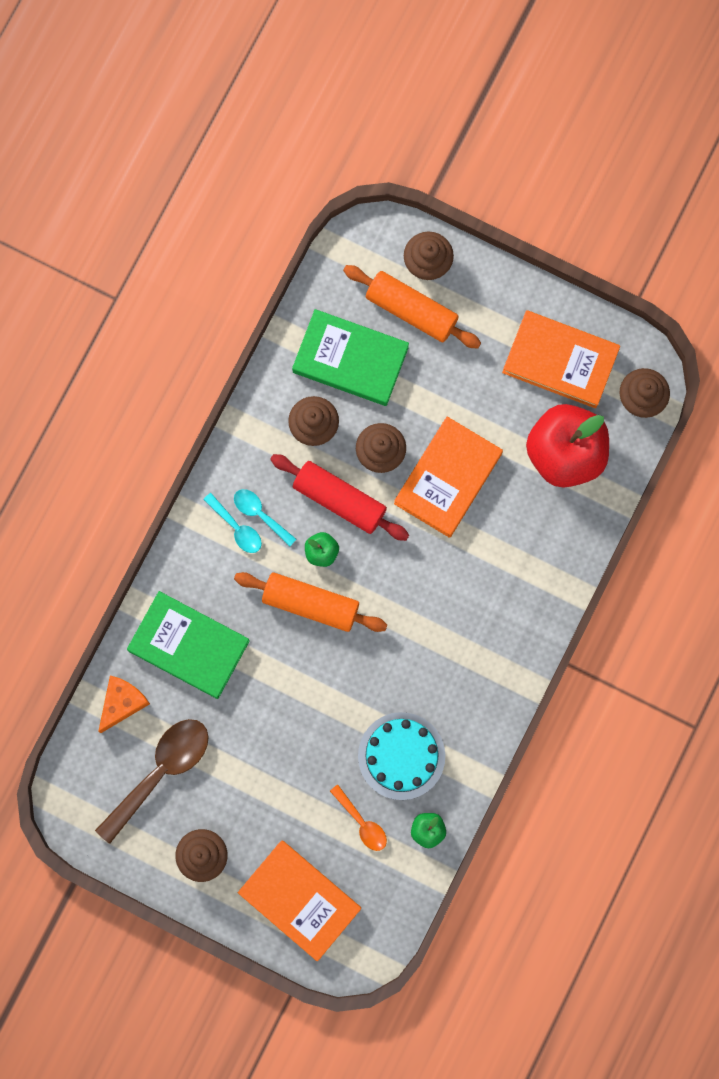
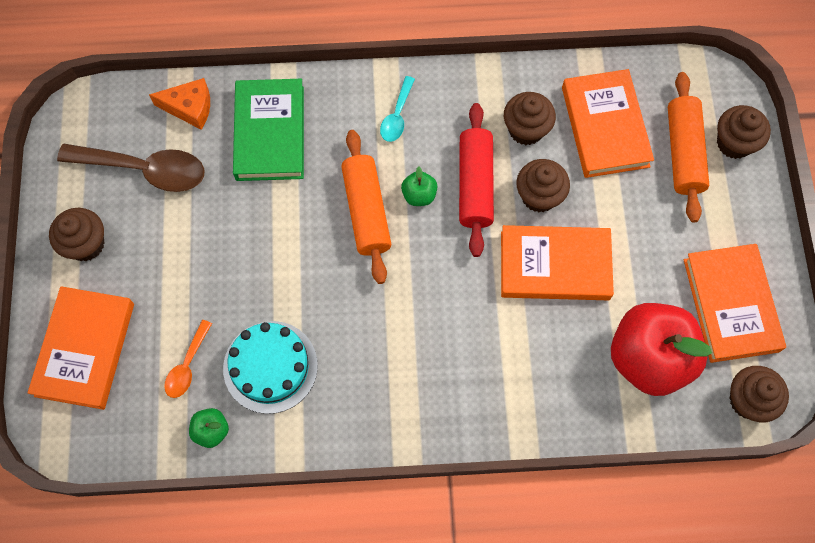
camera: 60 degrees right, 10 degrees down
(260, 514) = (421, 128): turquoise spoon -> none
(350, 360) = (605, 127): green book -> orange book

